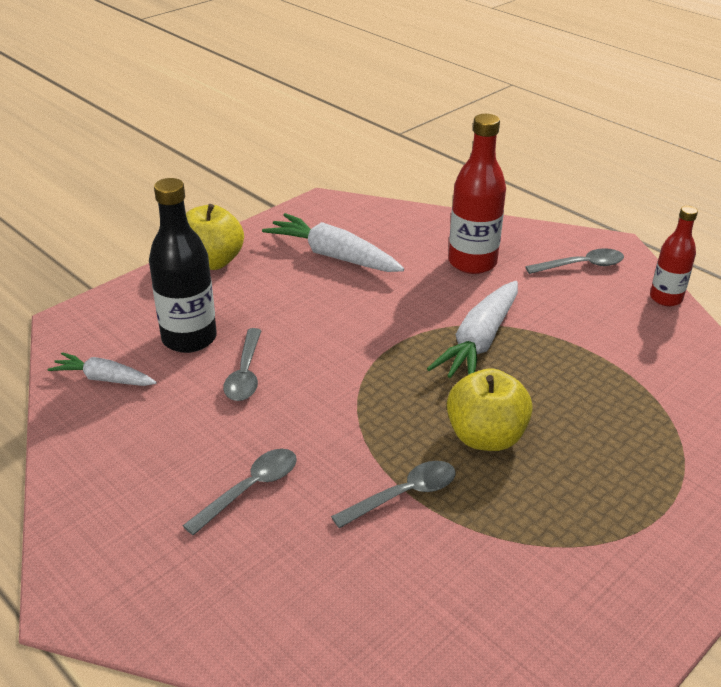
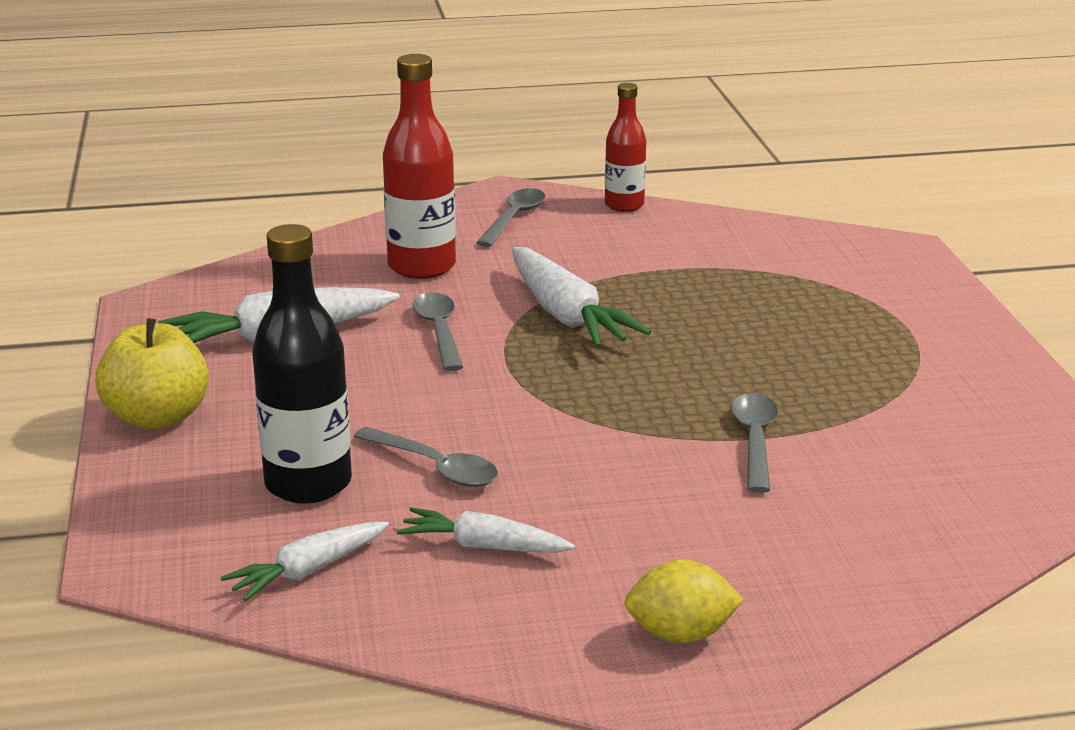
camera: 55 degrees left, 10 degrees down
(138, 556) = (680, 634): none -> yellow lemon
(175, 430) = (484, 546): none -> white carrot
(250, 489) = (647, 527): grey spoon -> grey spoon (439, 331)
(485, 437) = (718, 368): yellow apple -> none

